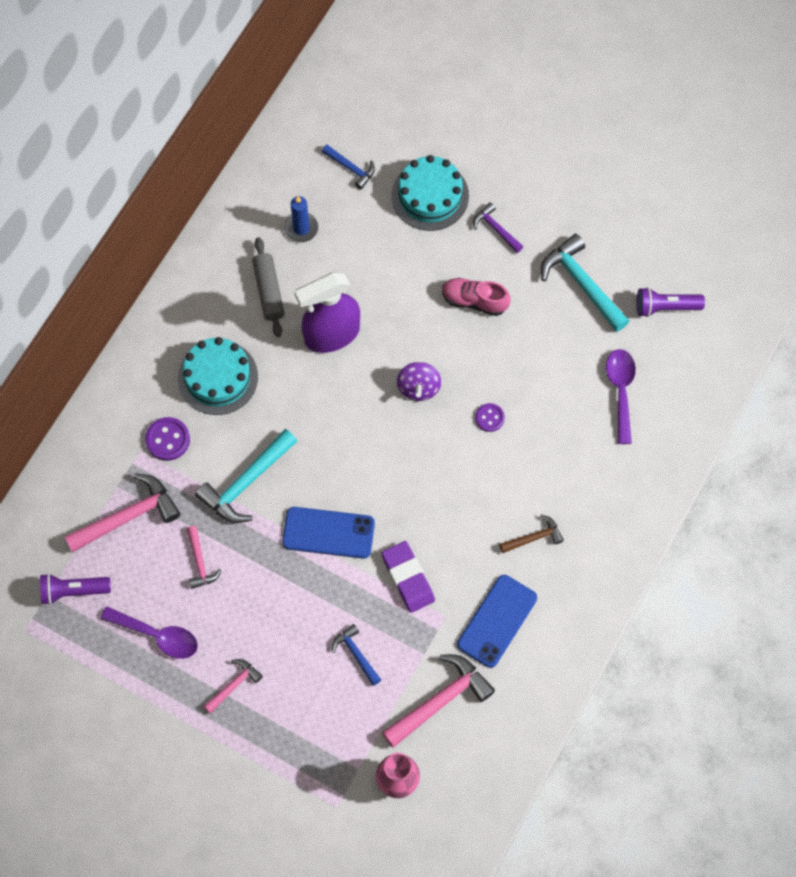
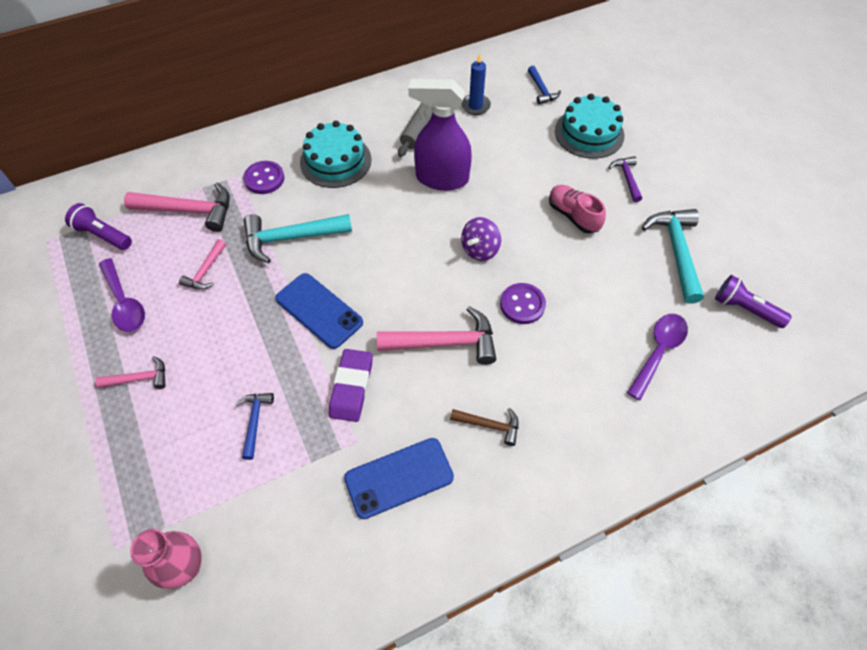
camera: 35 degrees right, 10 degrees down
(441, 700) = (289, 516): pink hammer -> pink hammer (445, 342)
(489, 418) = (522, 304): purple button -> purple button, size x1.51

